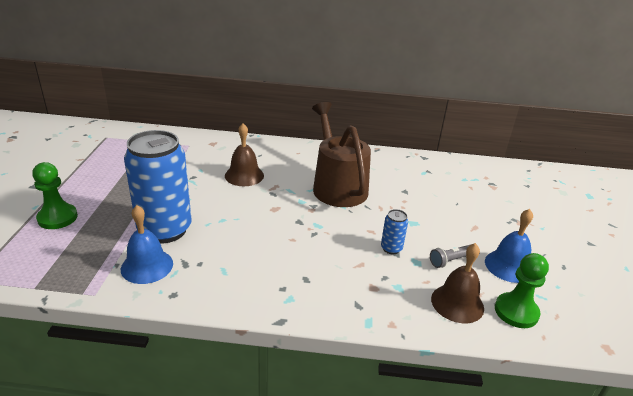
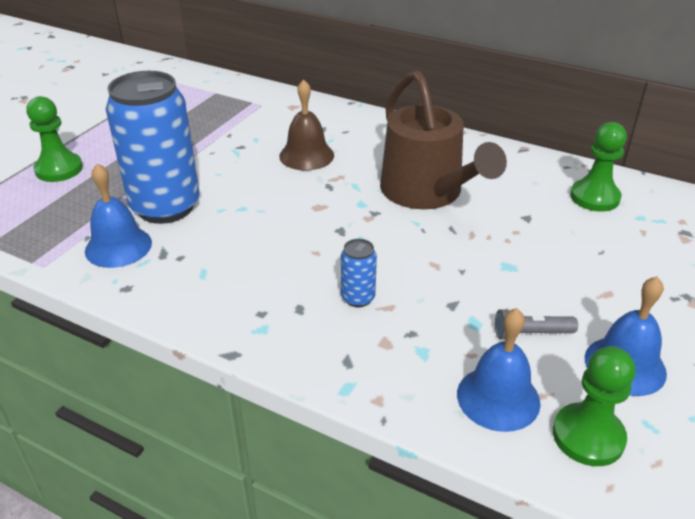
camera: 25 degrees right, 5 degrees up
(337, 186) = (427, 192): brown watering can -> brown watering can turned 150 degrees clockwise
(391, 248) = (448, 295): blue can -> blue can (358, 298)
(434, 172) = (594, 197): none -> green pawn
(457, 303) = (498, 398): brown bell -> blue bell

